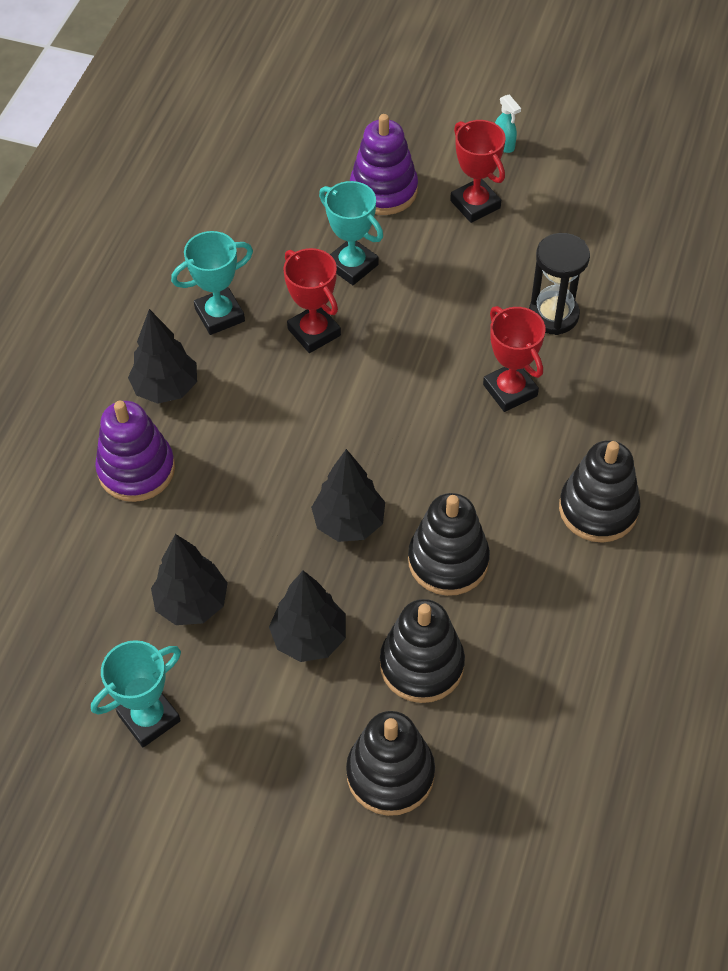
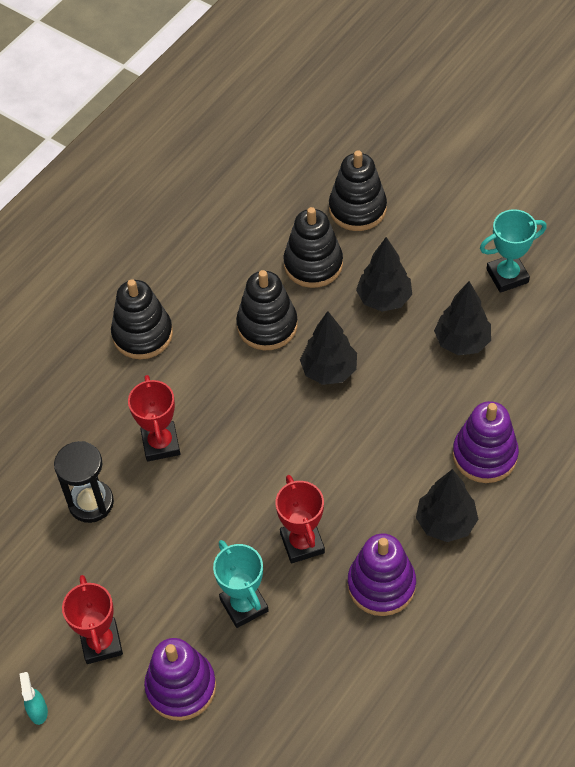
camera: 160 degrees left, 0 degrees up
(219, 315) = (381, 585): turquoise trophy -> purple stacking toy

